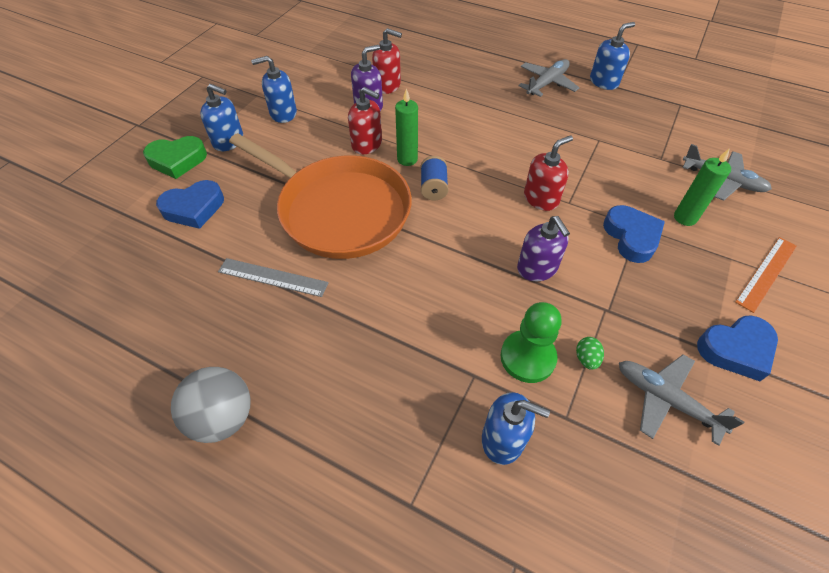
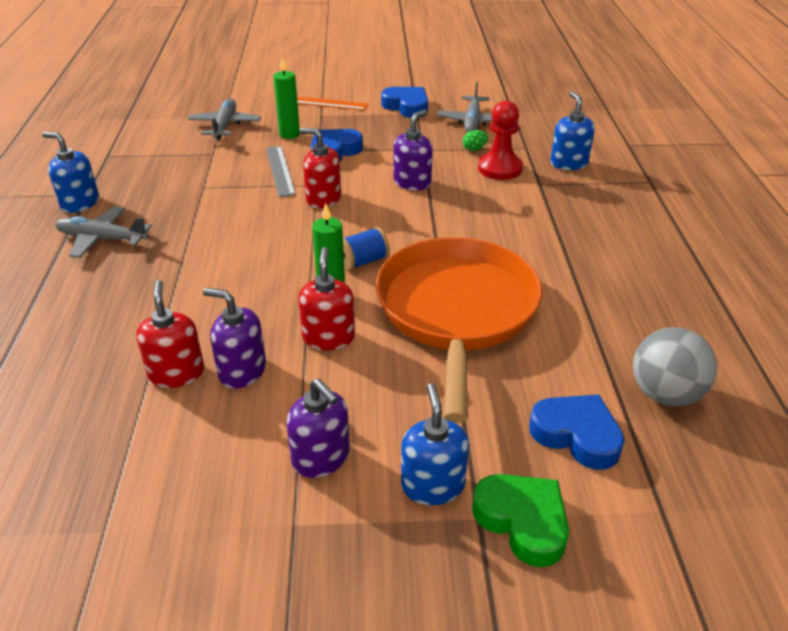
camera: 120 degrees left, 15 degrees down
(223, 417) = (718, 275): grey ball -> grey ball (665, 394)
(272, 277) = (583, 315): grey ruler -> grey ruler (280, 170)
(283, 113) = (321, 458): blue soap dispenser -> purple soap dispenser
(527, 357) = (500, 168): green pawn -> red pawn

